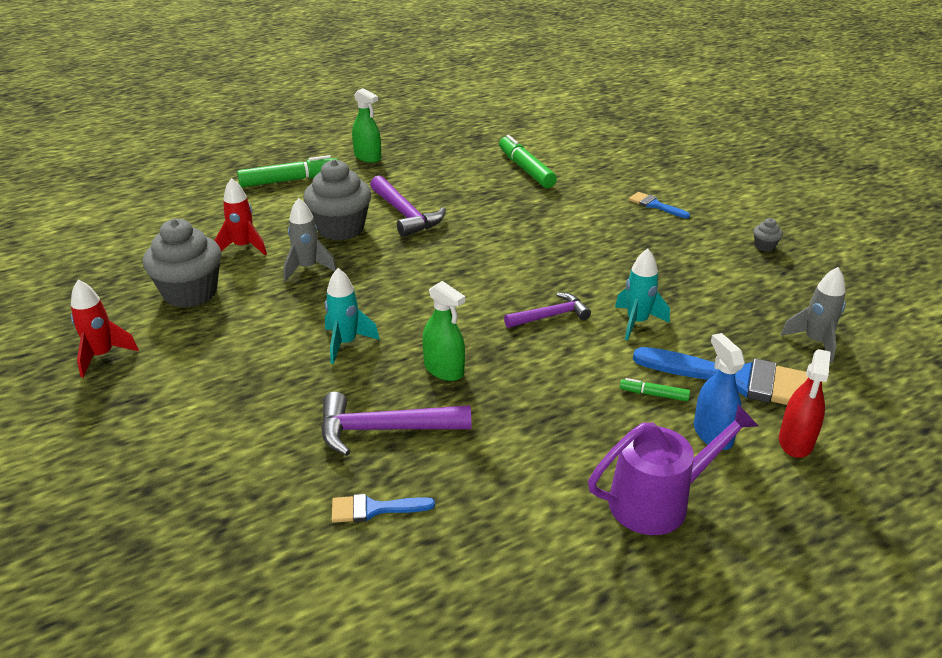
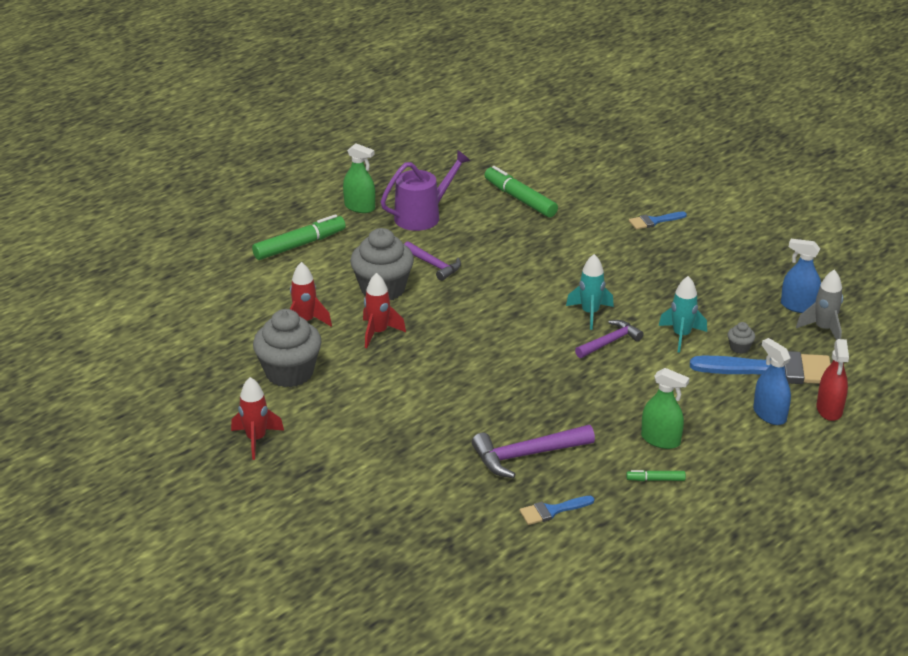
camera: 15 degrees left, 0 degrees up
(307, 268) = (378, 333): grey rocket -> red rocket
(346, 343) = (455, 394): turquoise rocket -> turquoise rocket (590, 313)
(405, 214) = (433, 265): purple hammer -> purple hammer, size x0.66
(444, 369) = (547, 401): green spray bottle -> green spray bottle (660, 440)
(654, 394) = (716, 392): green marker -> green marker (655, 479)
(655, 205) = (654, 221): blue brush -> blue brush turned 45 degrees counterclockwise
(657, 501) = (747, 468): purple watering can -> purple watering can (422, 216)
(764, 246) = (760, 249): grey cupcake -> grey cupcake (739, 348)
(791, 312) = (798, 306): none -> blue spray bottle

